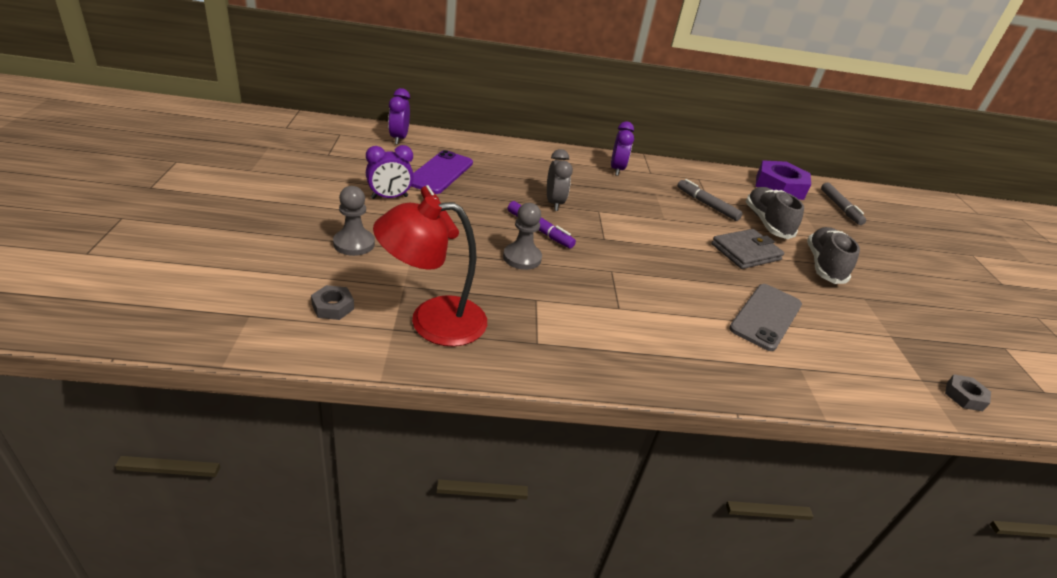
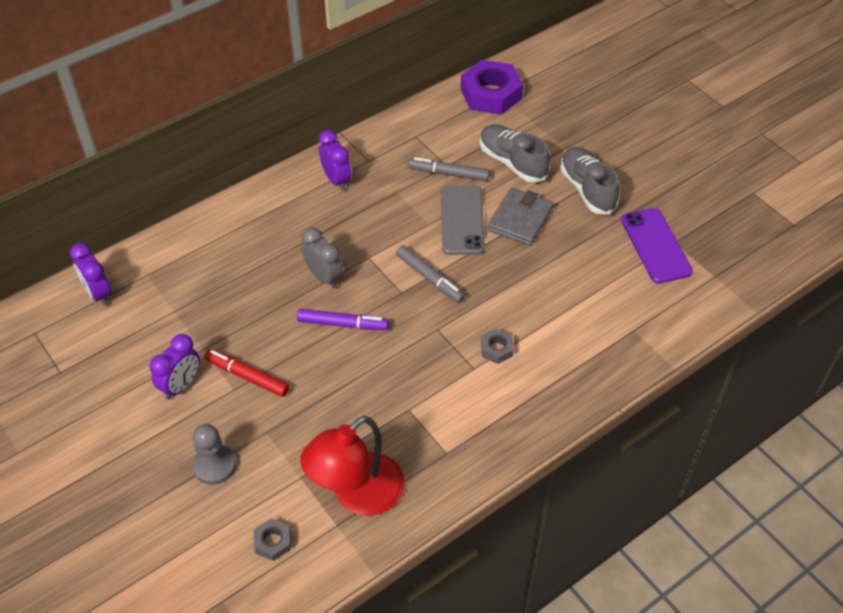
camera: 30 degrees left, 15 degrees up
(440, 172) = (189, 314): purple phone -> purple phone (655, 245)
(522, 258) = (359, 371): grey pawn -> none
(766, 316) = (580, 291): grey phone -> grey phone (462, 220)
(840, 208) = (557, 89): grey marker -> grey marker (430, 278)
(964, 396) = (747, 272): grey nut -> grey nut (496, 349)

